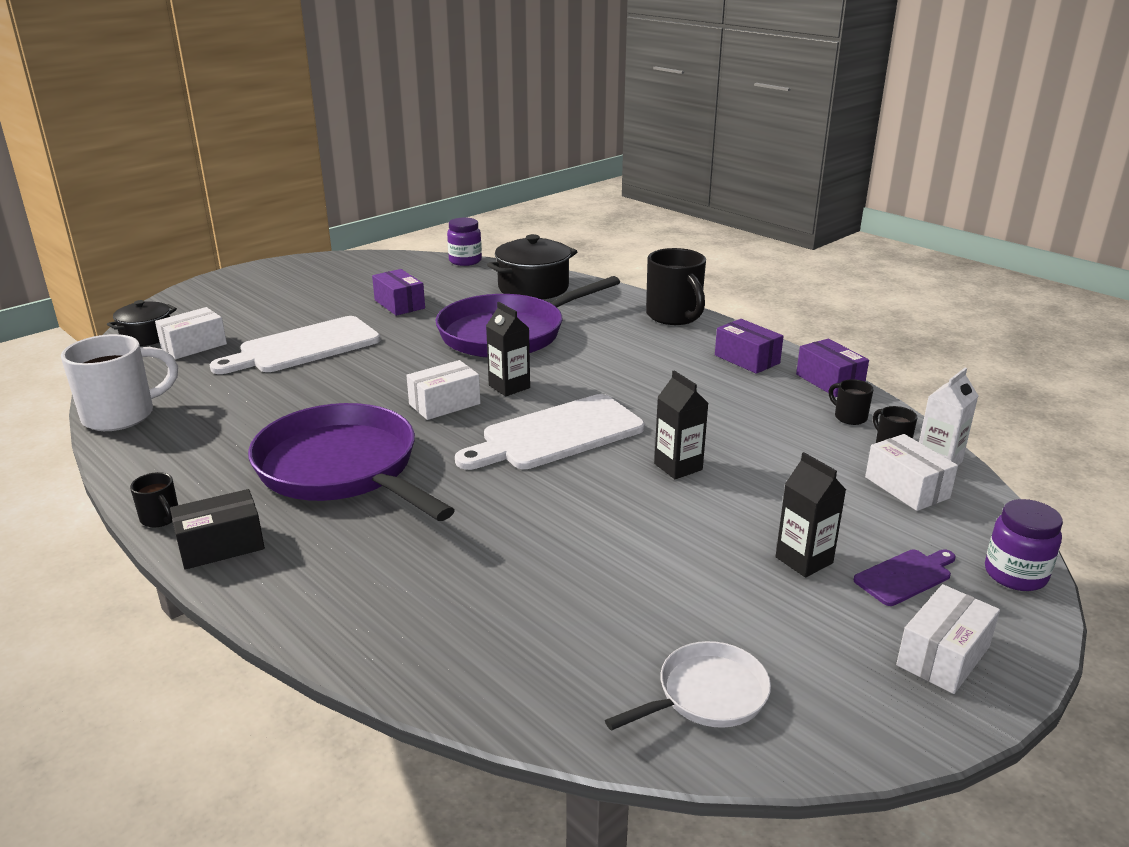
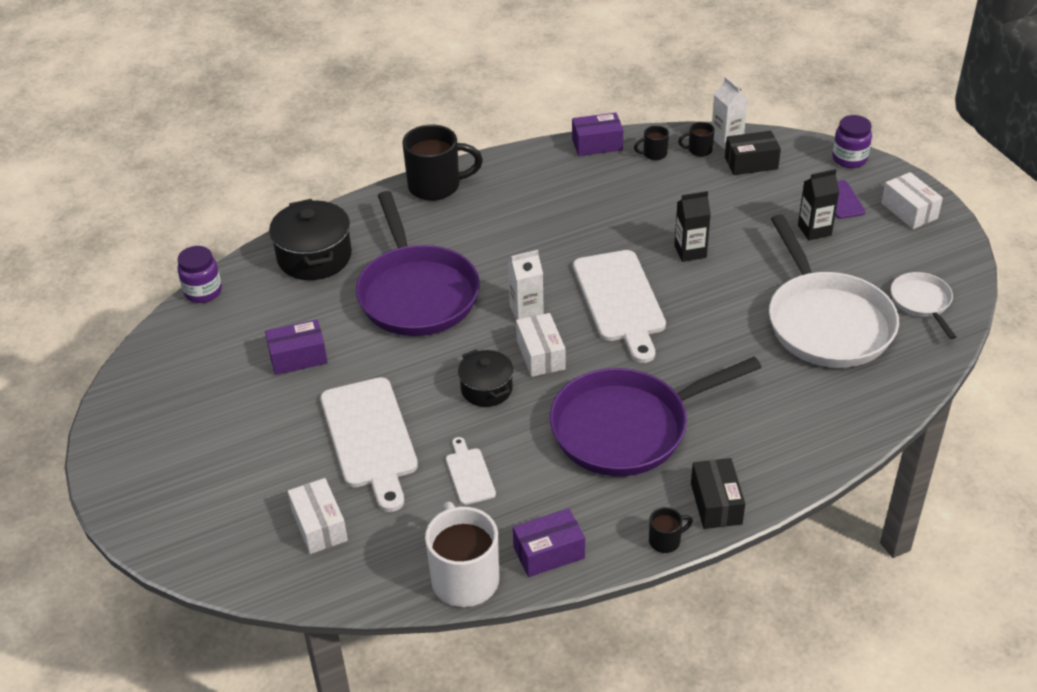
camera: 70 degrees left, 15 degrees up
(147, 336) = (269, 568): black pot -> black pot (486, 389)
(261, 396) = (469, 474): none -> white cutting board
(509, 387) = (526, 312): black carton -> white carton
(601, 595) = (826, 322): none -> white pan
(747, 359) = (540, 172): purple box -> purple box (549, 553)
(906, 487) = (751, 163): white box -> black box

